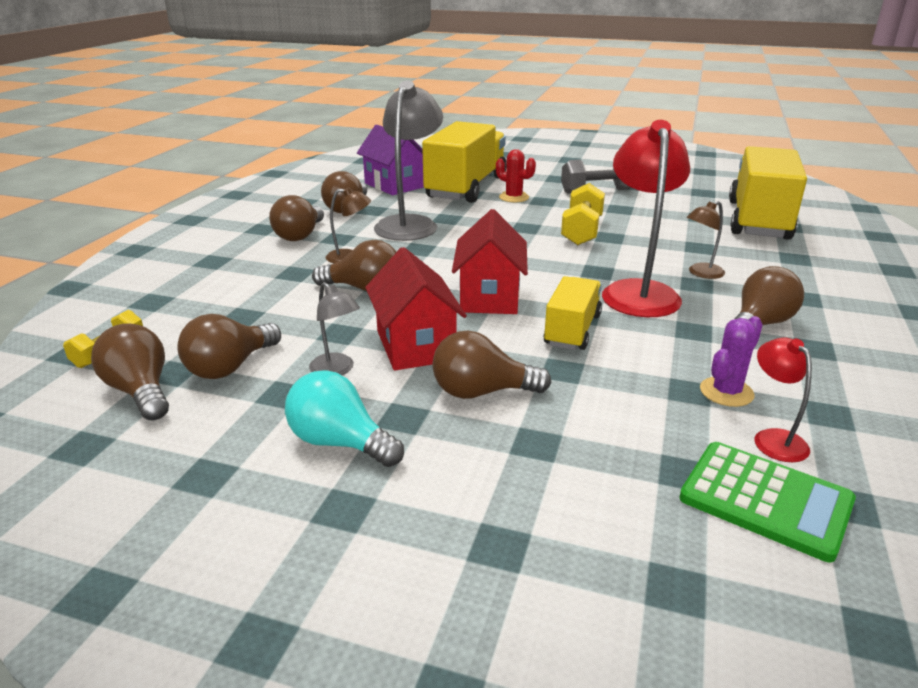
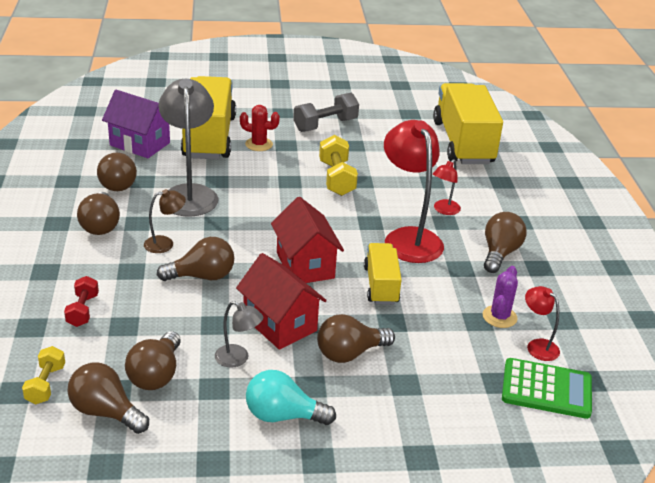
camera: 25 degrees left, 5 degrees up
(214, 297) = (83, 310): none -> red dumbbell
(701, 273) = (444, 210): brown lamp -> red lamp

